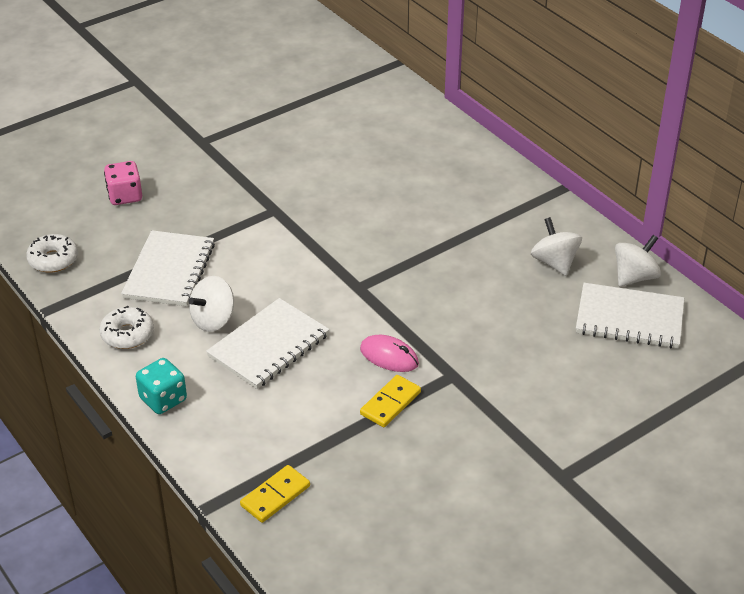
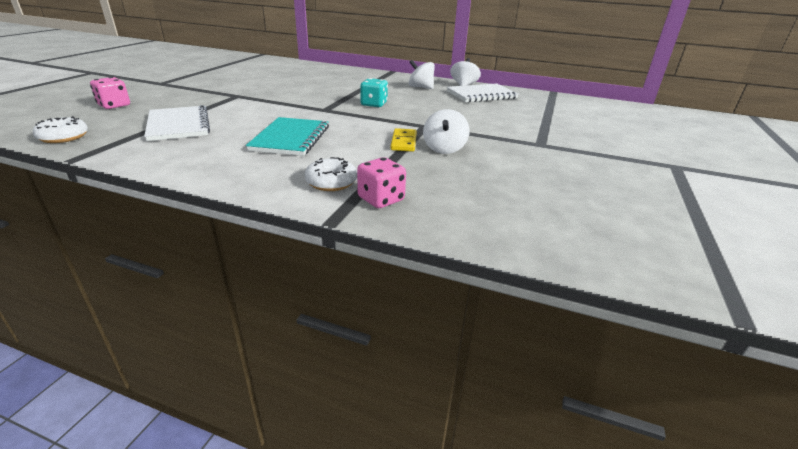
camera: 35 degrees left, 10 degrees down
(127, 334) = (165, 155): white donut -> white donut (331, 182)
(163, 399) = (228, 177): turquoise dice -> turquoise dice (374, 104)
(213, 320) = (235, 137): white spinning top -> white spinning top (444, 149)
(269, 346) = (291, 138): white notebook -> turquoise notebook
(275, 496) = (381, 199): yellow domino -> pink dice
(389, 356) = (377, 127): pink mouse -> none

